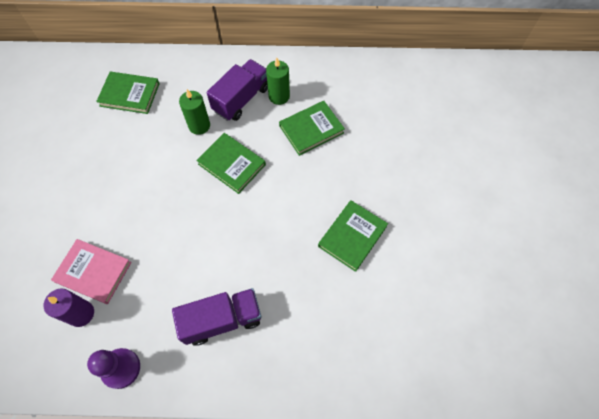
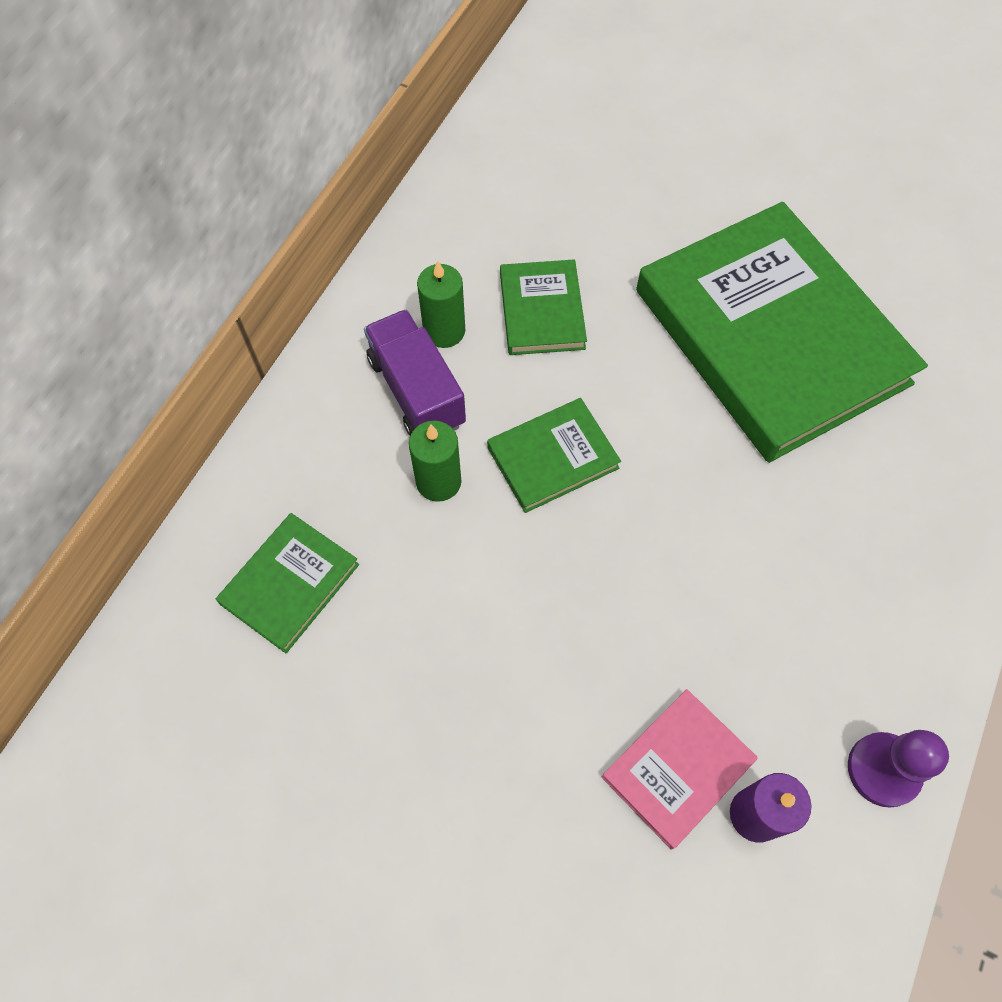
camera: 65 degrees left, 0 degrees up
(222, 320) = (848, 577): purple truck -> none
(352, 236) = (770, 336): green book -> green book, size x2.29

